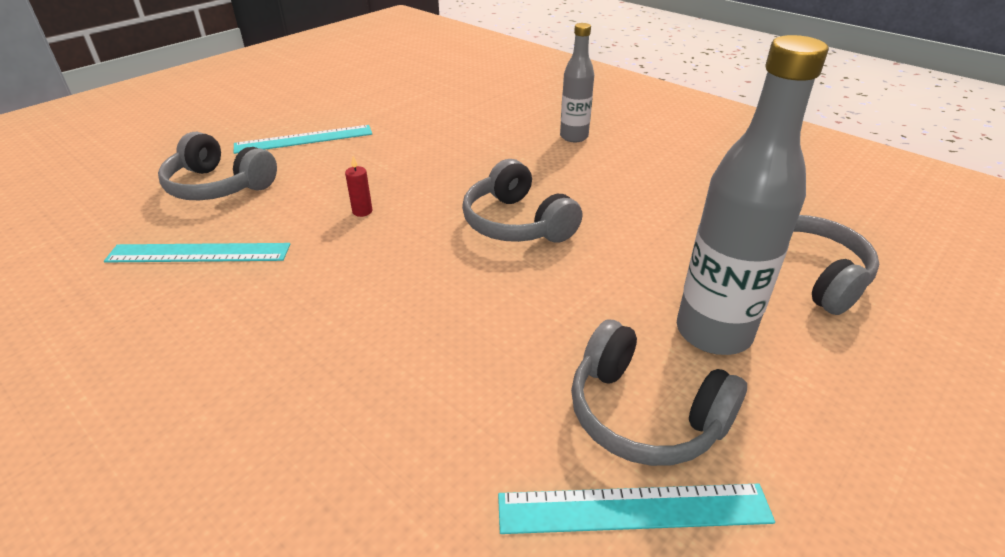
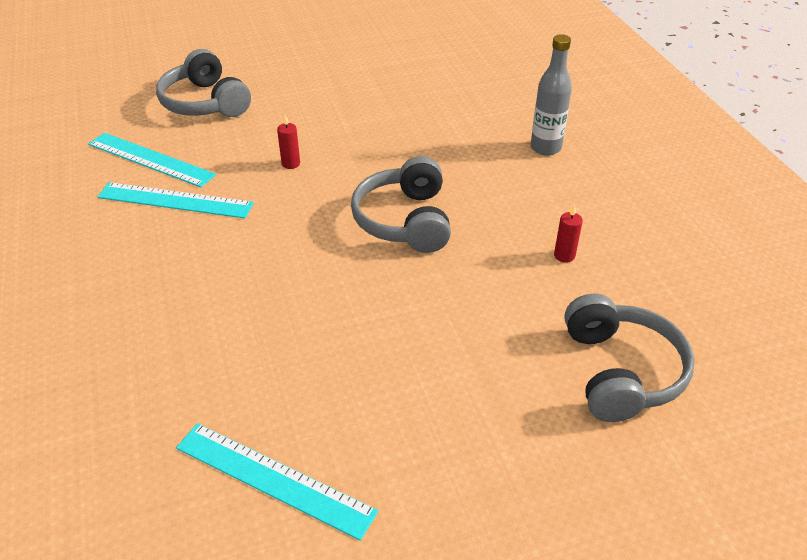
camera: 30 degrees right, 5 degrees up
(304, 139) = (301, 75): turquoise ruler -> turquoise ruler (175, 200)
(644, 414) = (348, 421): grey headphones -> none
(671, 206) = (564, 256): none -> red candle
(713, 332) = (473, 385): grey bottle -> none

